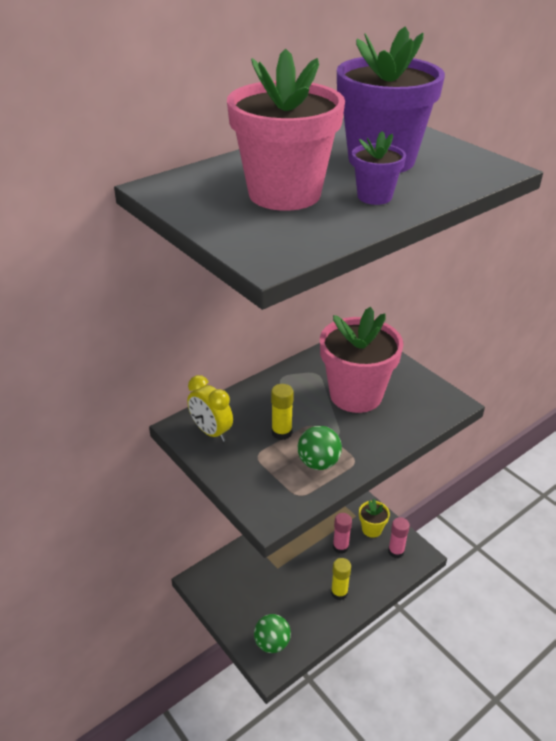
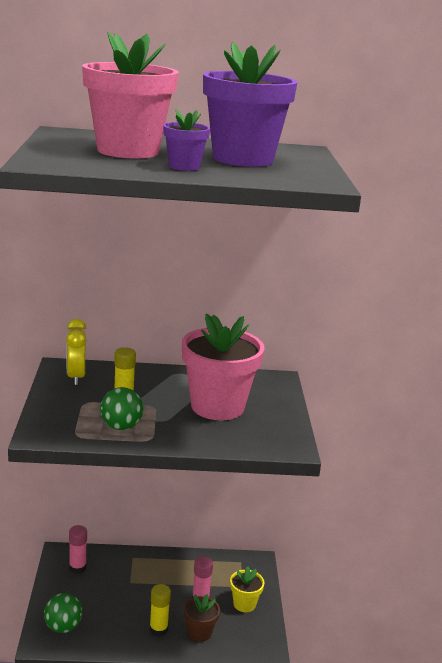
camera: 35 degrees right, 15 degrees down
(368, 574) = (199, 632): none -> brown flower pot
(396, 551) = (246, 632): pink glue stick -> pink glue stick (77, 567)

